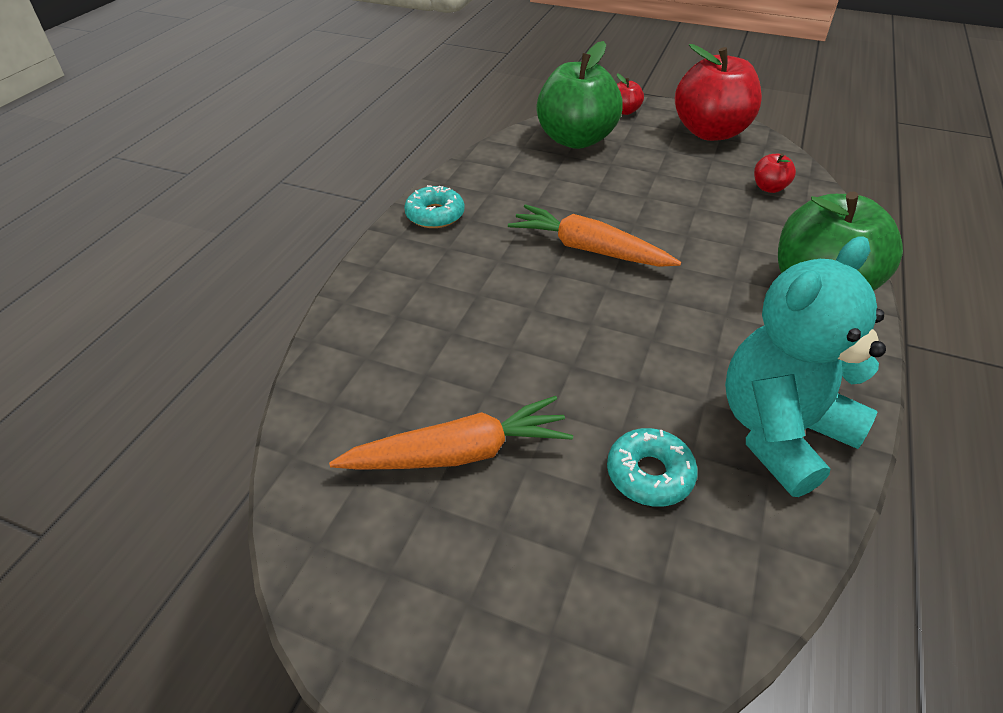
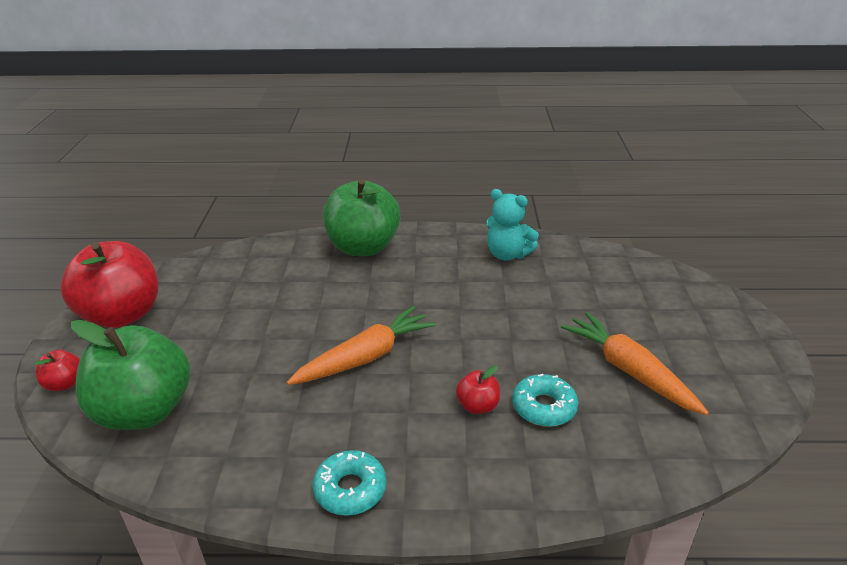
camera: 110 degrees left, 10 degrees down
(589, 249) = (365, 357): orange carrot -> orange carrot turned 135 degrees counterclockwise
(649, 474) = (575, 293): turquoise donut -> turquoise donut (544, 407)
(769, 188) = (231, 274): red apple -> red apple (478, 406)
(780, 432) = (507, 254): turquoise teddy bear -> turquoise teddy bear, size x0.61

